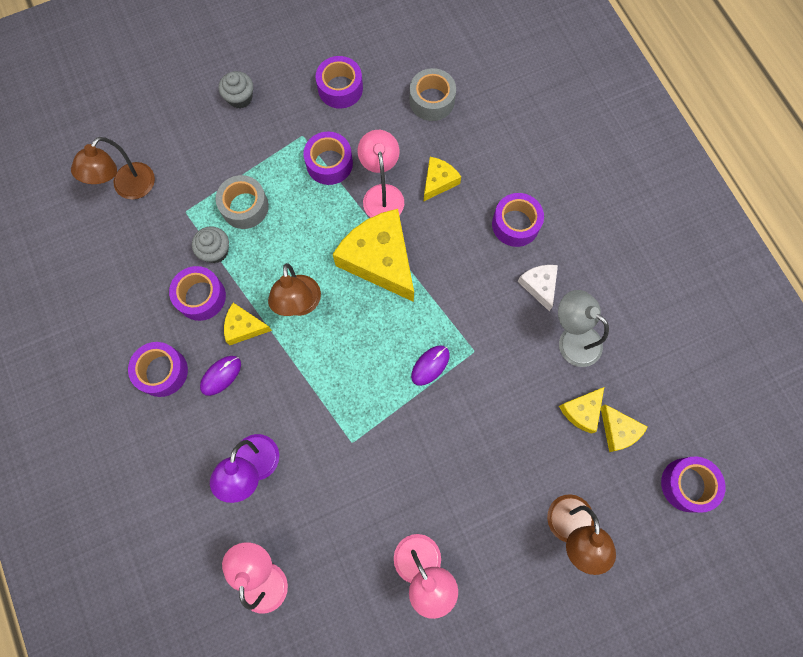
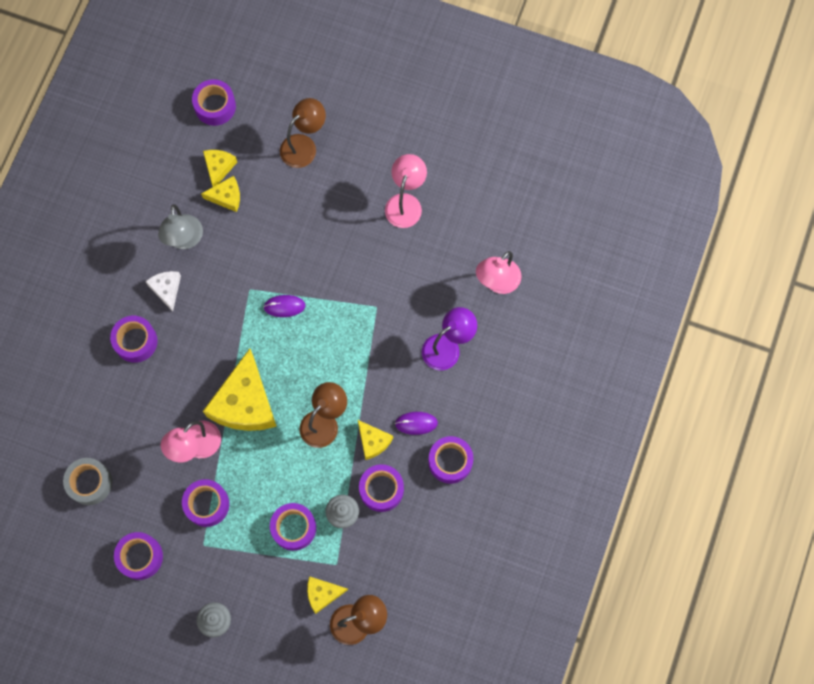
camera: 135 degrees left, 0 degrees up
(245, 207) = (294, 528): grey tape -> purple tape
(438, 181) = (151, 419): yellow cheese -> yellow cheese (322, 594)
(539, 286) = (166, 289): white cheese -> white cheese turned 135 degrees clockwise

